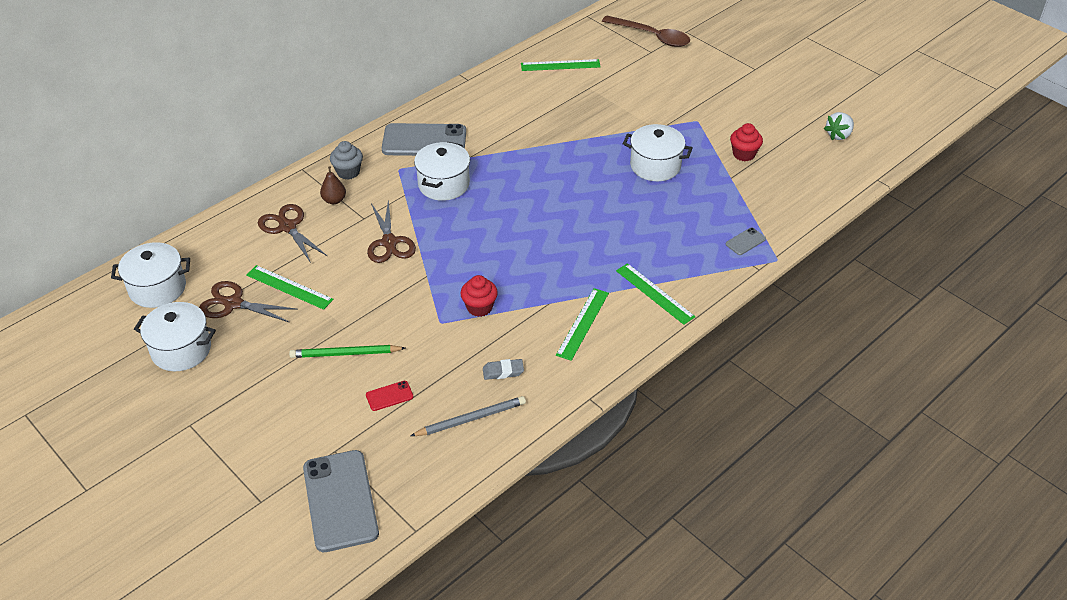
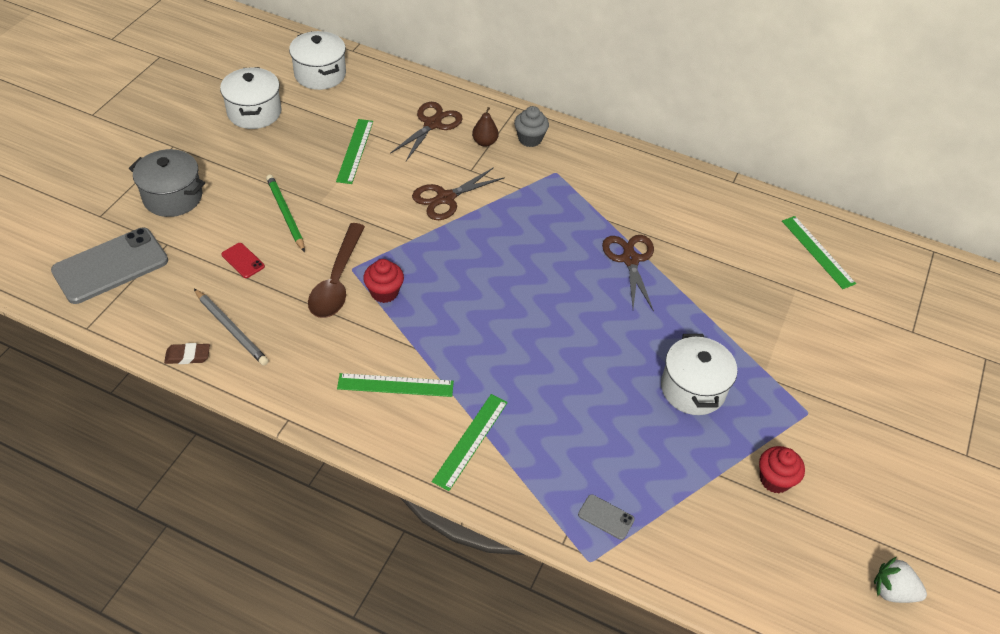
camera: 65 degrees right, 5 degrees up
(233, 304) = (320, 123): brown scissors -> brown scissors (630, 259)
(269, 436) = (173, 197): none -> grey pot
(424, 141) = (610, 178): grey phone -> none
(444, 184) = (551, 212): white pot -> none
(488, 456) = (188, 356): none -> brown eraser
(503, 371) = (302, 336): grey eraser -> none
(651, 36) = (945, 324): brown spoon -> brown spoon (337, 280)

